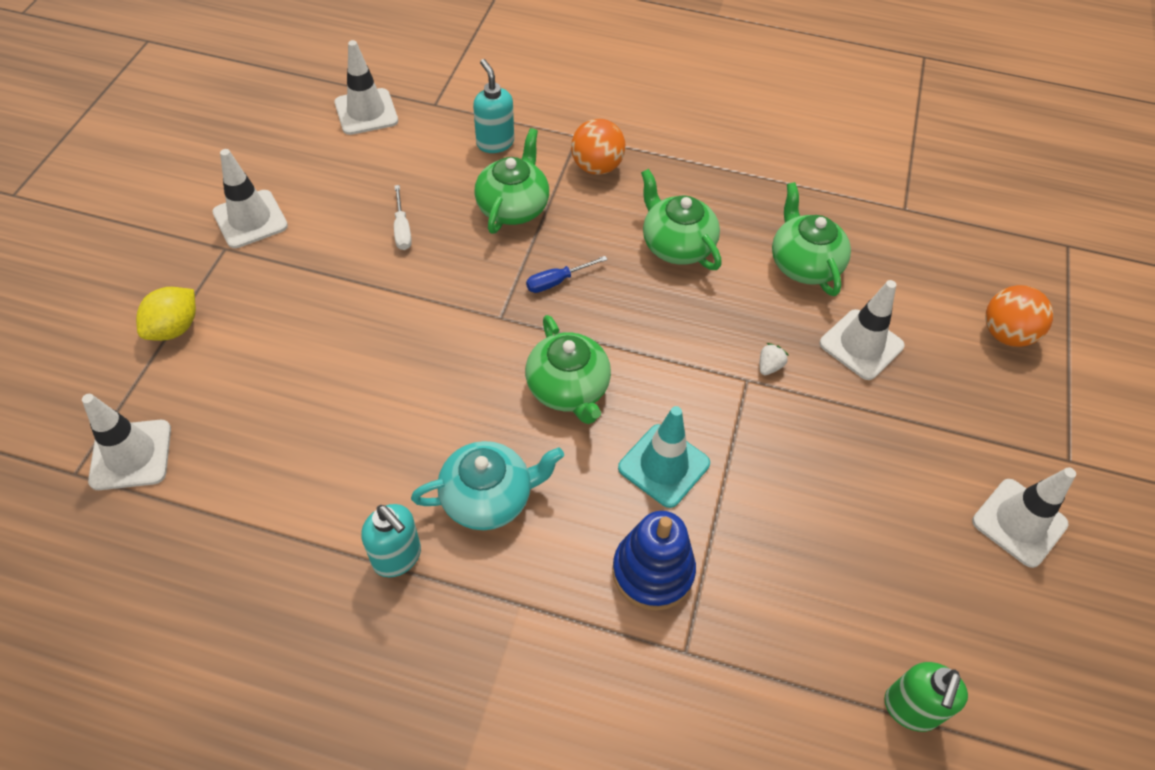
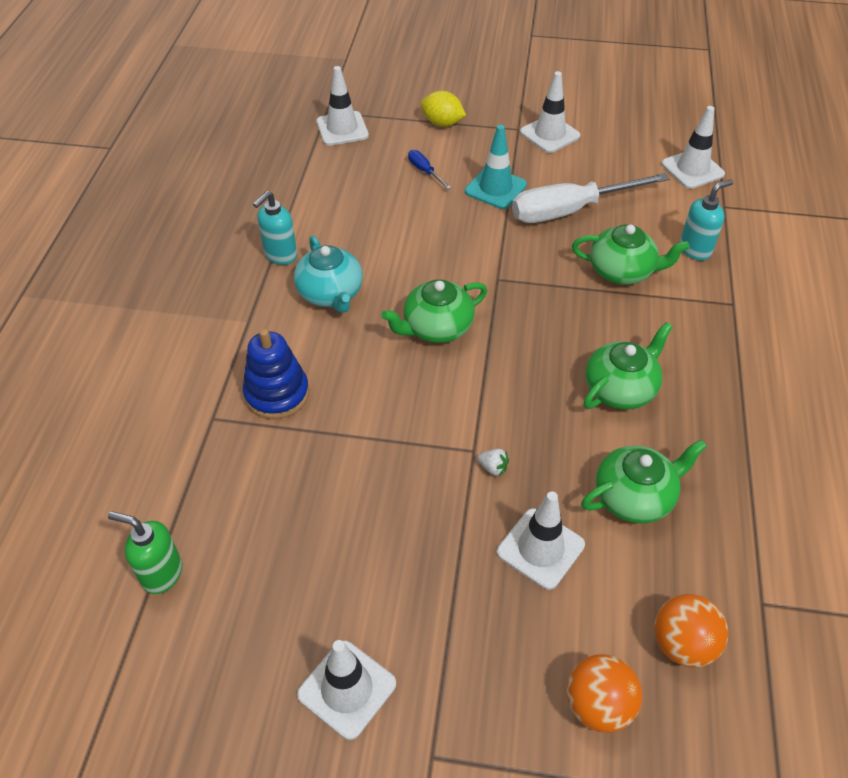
camera: 85 degrees right, 5 degrees down
(402, 229) = (570, 210): white screwdriver -> white screwdriver, size x2.36
(557, 281) = (547, 309): blue screwdriver -> blue screwdriver (424, 171)
(596, 167) = (698, 321): orange ball -> orange ball (682, 644)
(663, 465) = (372, 394): turquoise traffic cone -> turquoise traffic cone (495, 188)

